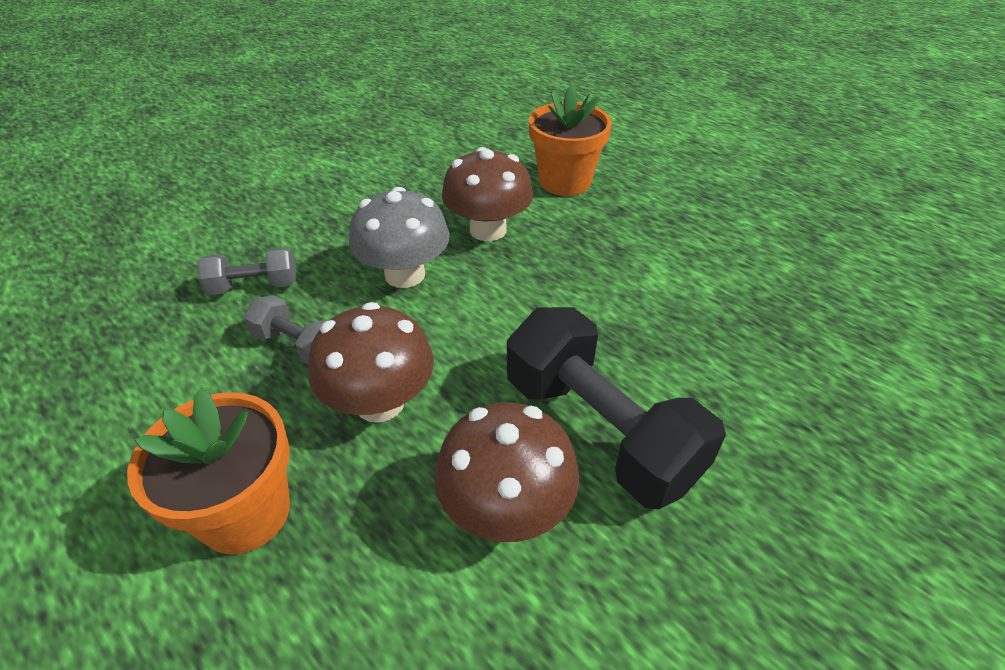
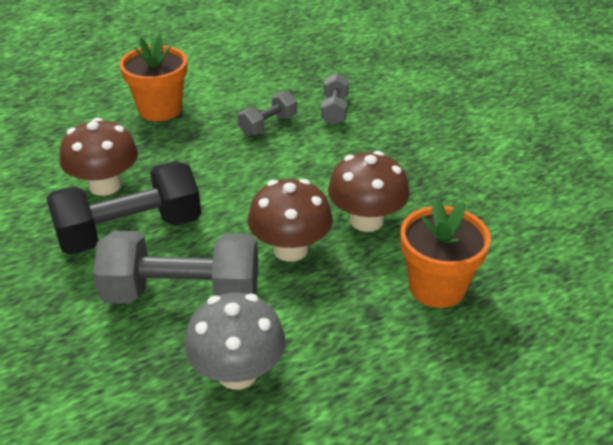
camera: 105 degrees right, 5 degrees down
(380, 402) = (204, 151): brown mushroom -> brown mushroom (290, 249)
(405, 274) = (322, 171): grey mushroom -> grey mushroom (237, 372)
(677, 340) = (182, 294): none -> grey dumbbell

